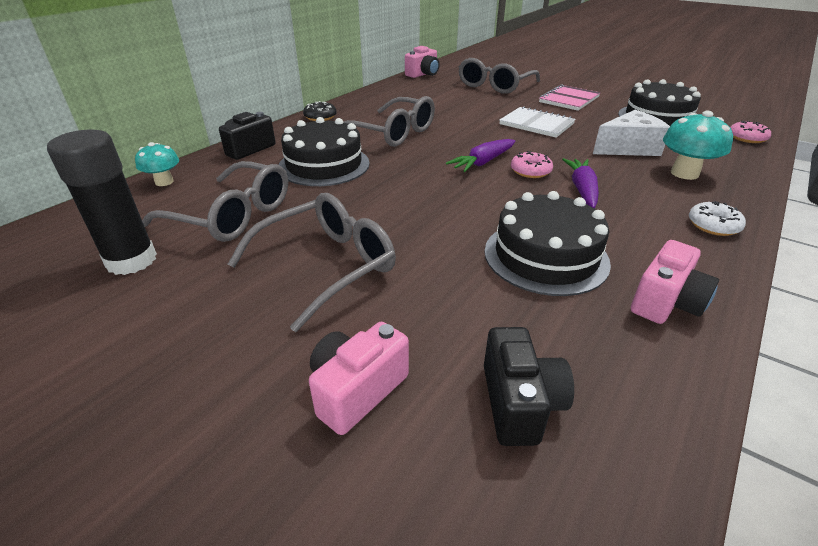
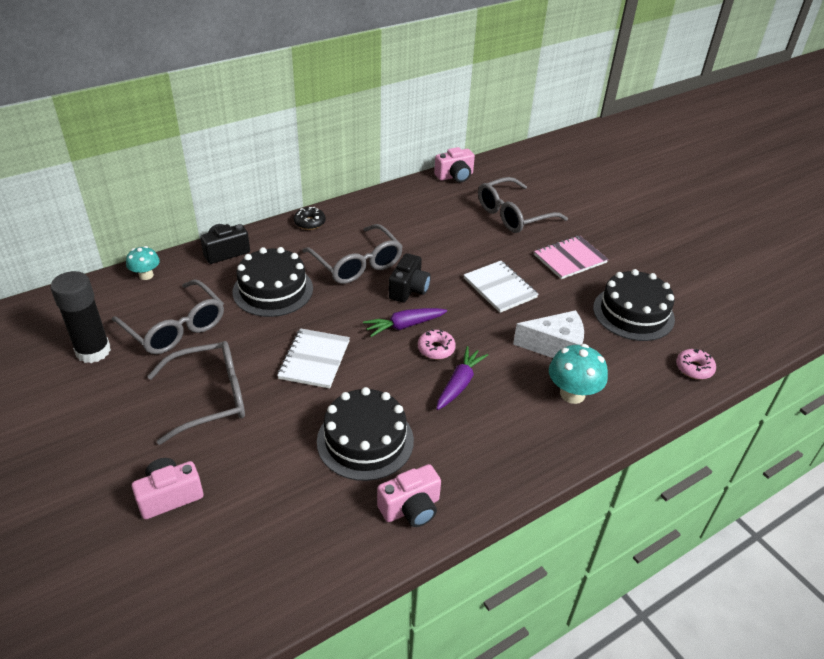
camera: 20 degrees right, 5 degrees up
(420, 205) = (314, 360): none -> white notebook
(519, 403) = (251, 538): black camera -> black camera (409, 289)
(713, 225) = (528, 457): white donut -> none

